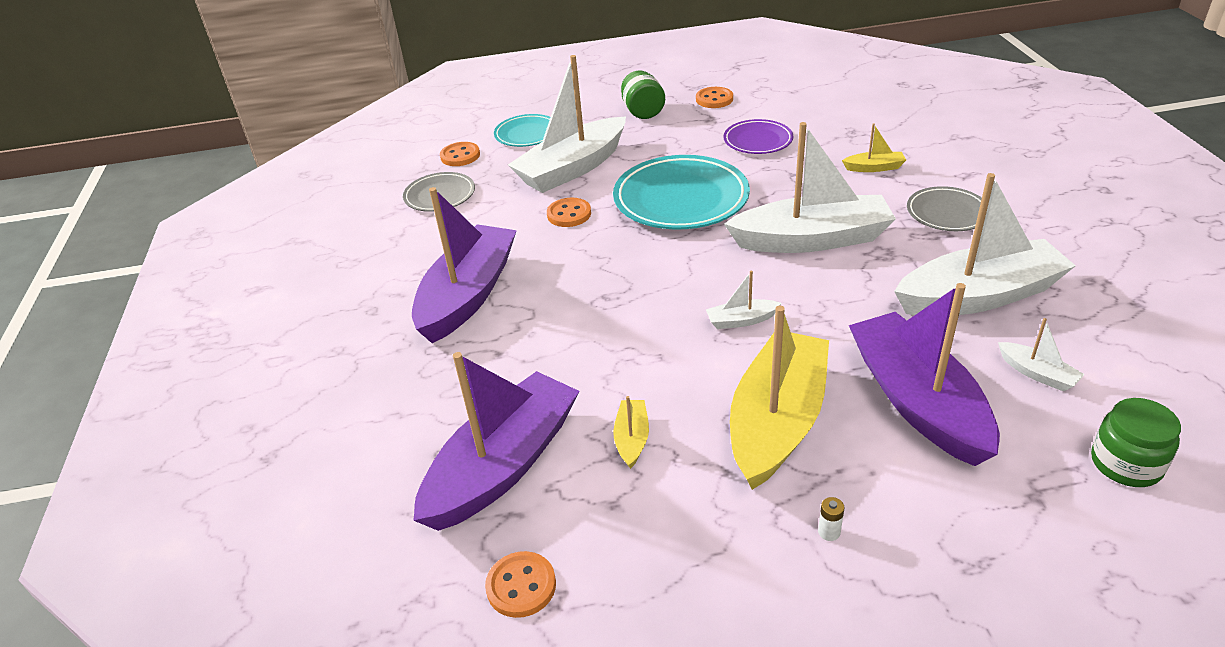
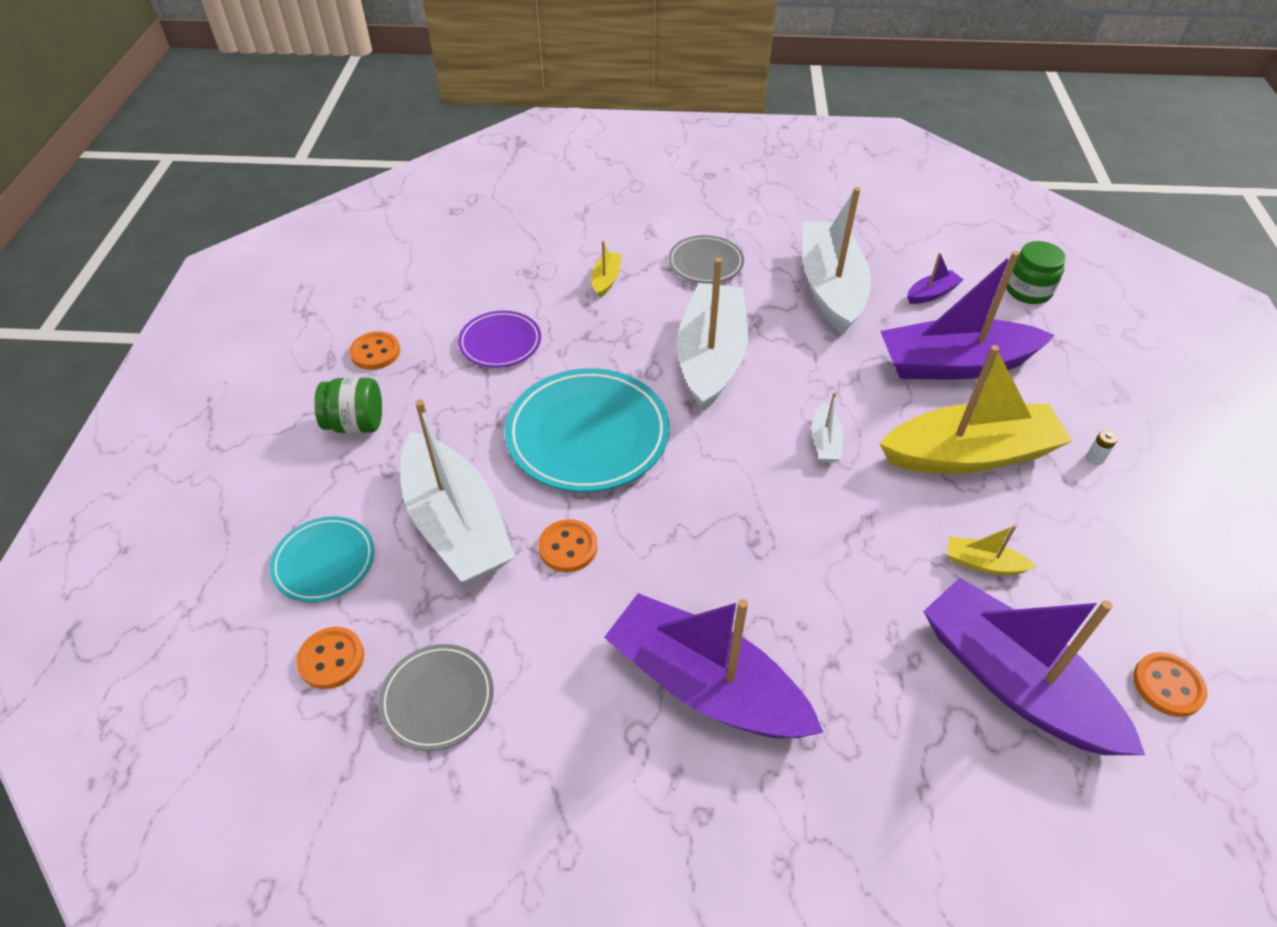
camera: 80 degrees left, 10 degrees up
(777, 421) = (969, 454): yellow boat -> yellow boat turned 135 degrees clockwise
(1037, 373) = (931, 293): white boat -> purple boat

